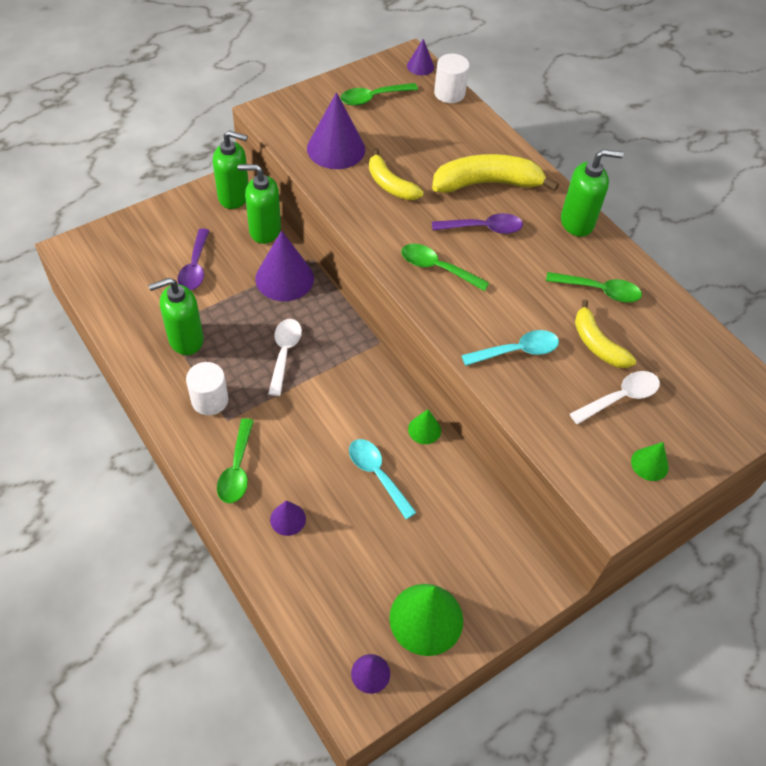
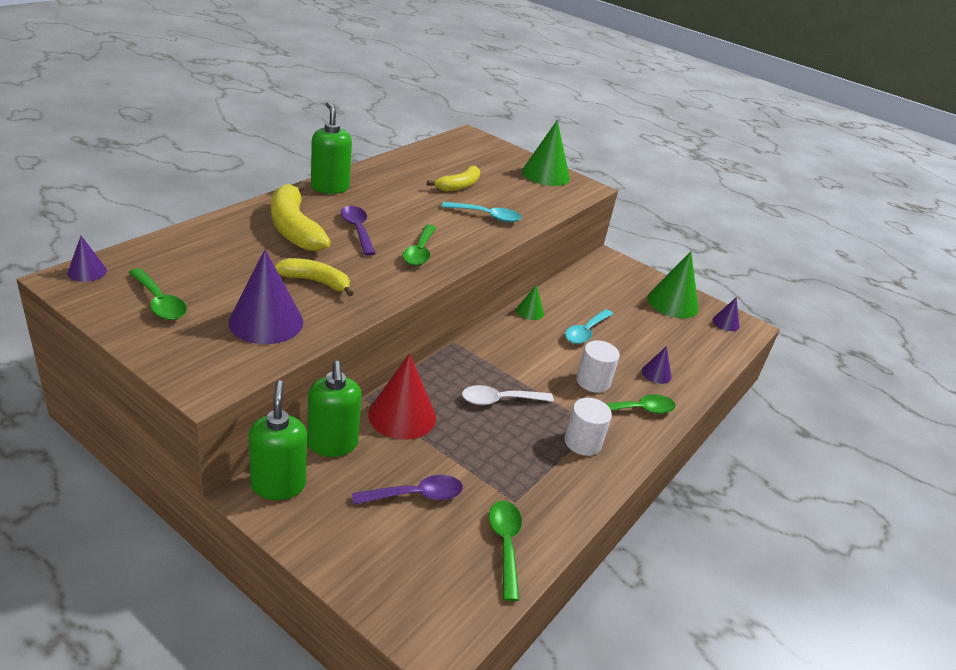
camera: 110 degrees left, 20 degrees down
(185, 339) = (523, 478): green soap dispenser -> none
(284, 278) = (402, 415): purple cone -> red cone
(390, 184) = (316, 282): yellow banana -> yellow banana turned 105 degrees counterclockwise
(449, 93) = (143, 251): white cylinder -> white cylinder (593, 381)
(517, 351) = (487, 216): turquoise spoon -> turquoise spoon turned 135 degrees clockwise
(599, 291) = (404, 182): green spoon -> green spoon (505, 544)
(620, 397) = (501, 180): white spoon -> none
(649, 464) = (545, 174): green cone -> green cone, size x1.96

